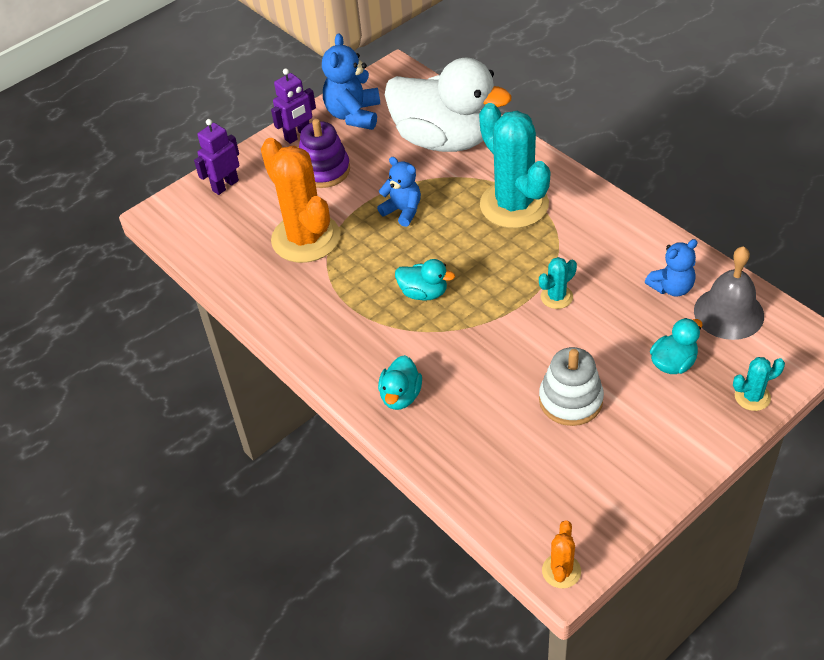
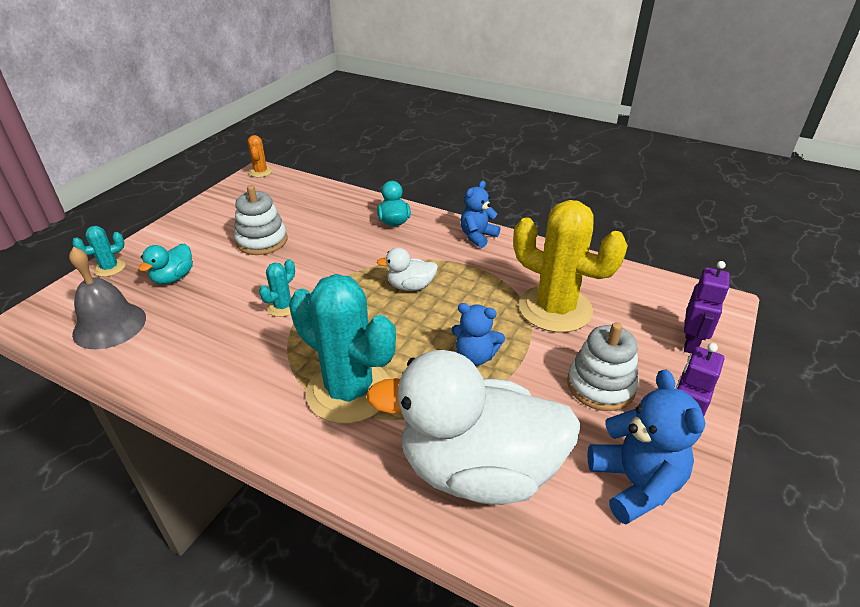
camera: 155 degrees right, 10 degrees down
(306, 238) = (555, 309): orange cactus -> yellow cactus
(324, 170) = (600, 386): purple stacking toy -> white stacking toy
(424, 293) = (410, 286): turquoise duck -> white duck
(671, 287) = (164, 337): blue teddy bear -> blue teddy bear (477, 236)

